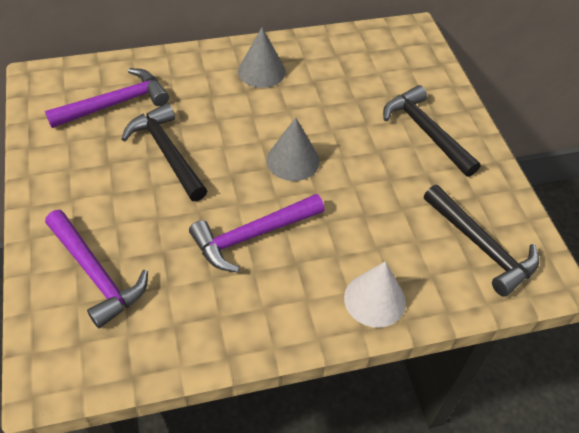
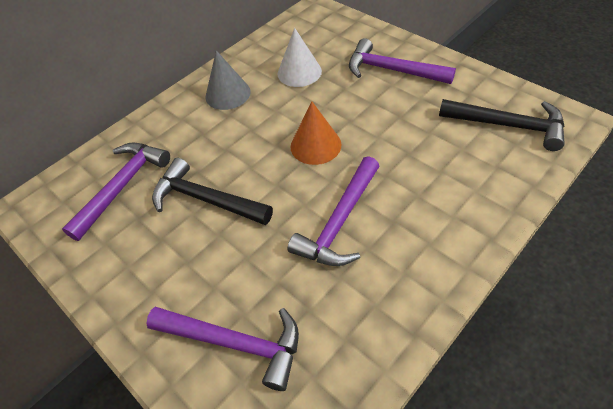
camera: 25 degrees left, 0 degrees up
(293, 160) = (315, 145): grey cone -> orange cone
(374, 299) = (477, 210): white cone -> white cone (299, 72)
(426, 132) = (392, 70): black hammer -> purple hammer

